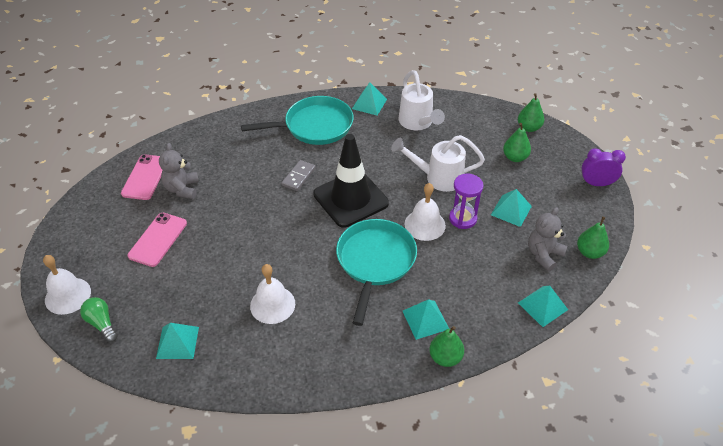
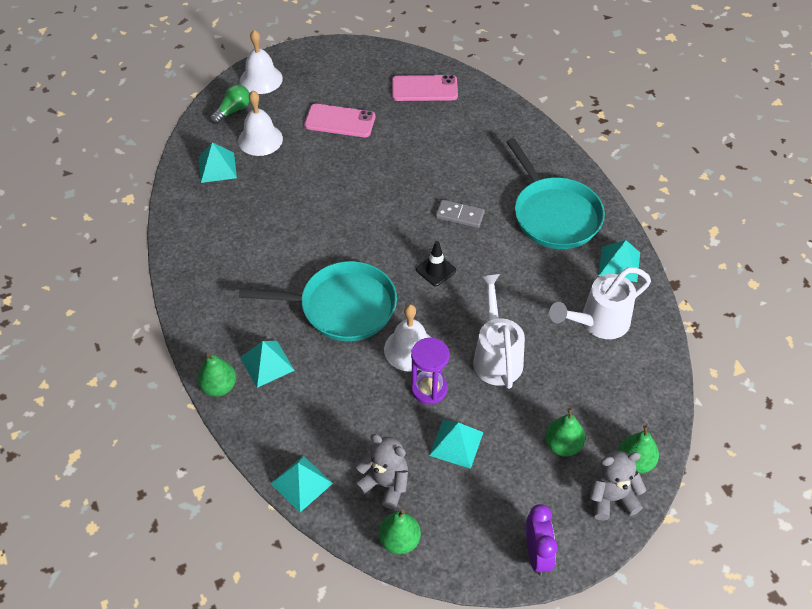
camera: 80 degrees right, 5 degrees up
(182, 189) = (414, 121): grey teddy bear -> grey teddy bear (611, 498)
(272, 304) = (270, 228): white bell -> white bell (260, 139)
(350, 199) = (436, 270): black traffic cone -> black traffic cone, size x0.42

